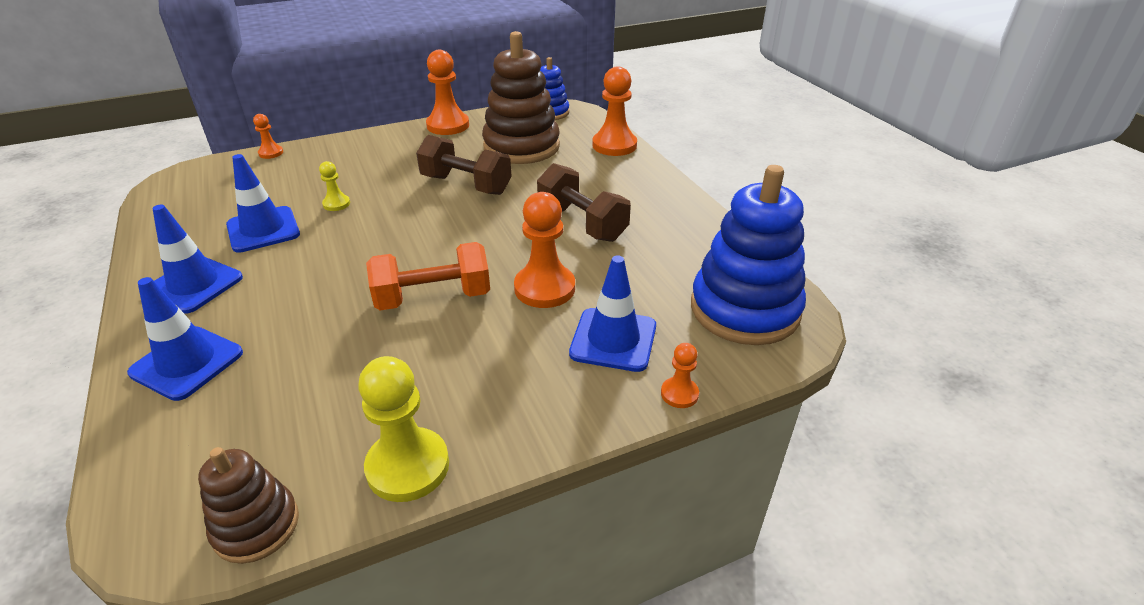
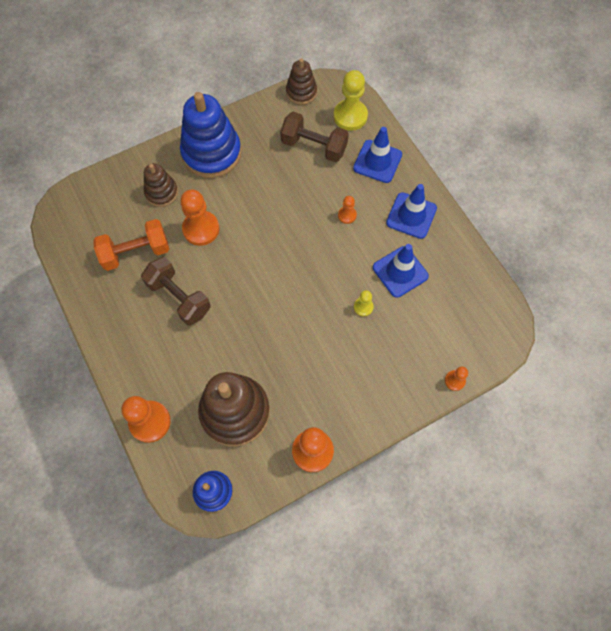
camera: 175 degrees right, 30 degrees up
(408, 466) = (251, 118): yellow pawn -> yellow pawn (350, 116)
(433, 298) = (265, 216): orange dumbbell -> orange dumbbell (136, 252)
(466, 185) = (272, 342): brown dumbbell -> brown dumbbell (314, 146)
(613, 340) = (161, 192): blue traffic cone -> brown stacking toy
(679, 394) = (131, 162): orange pawn -> orange pawn (347, 215)
(744, 309) = (85, 220): blue stacking toy -> blue stacking toy (211, 153)

